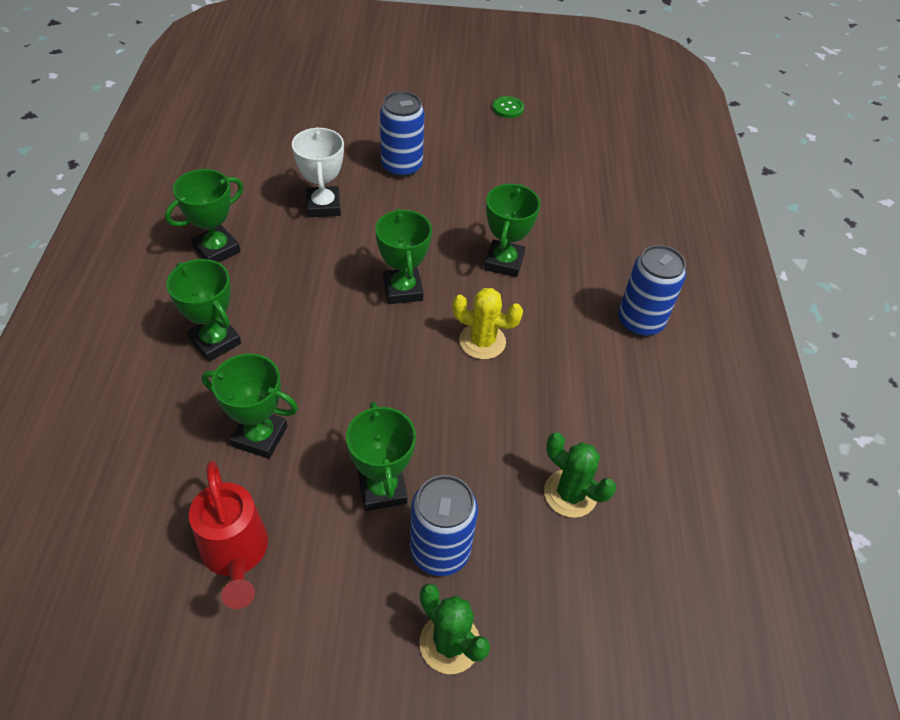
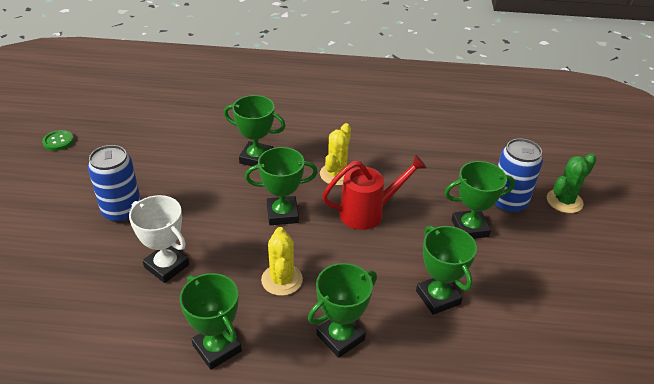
camera: 85 degrees left, 10 degrees down
(236, 554) = (539, 304): red watering can -> red watering can (368, 212)
(260, 436) = (438, 297): green trophy -> green trophy turned 45 degrees counterclockwise
(299, 292) = (282, 280): none -> yellow cactus
(323, 206) = (166, 266): white trophy -> white trophy turned 45 degrees clockwise
(570, 494) = (455, 147): green cactus -> none
(640, 321) = (318, 104): blue can -> none

